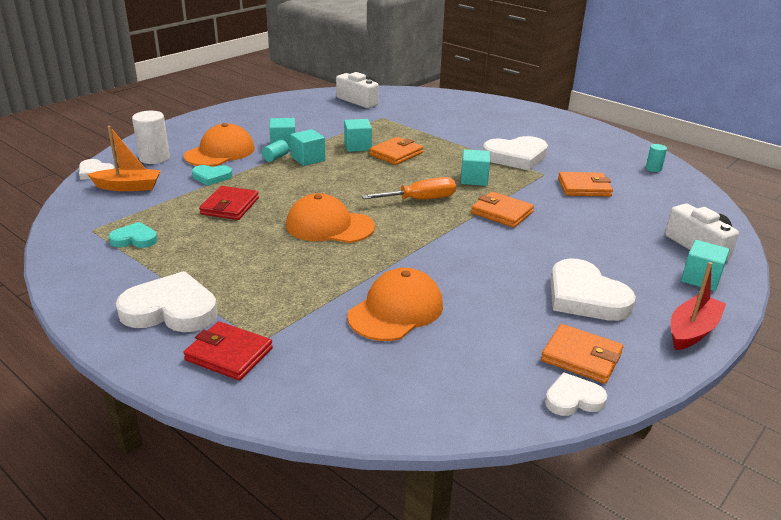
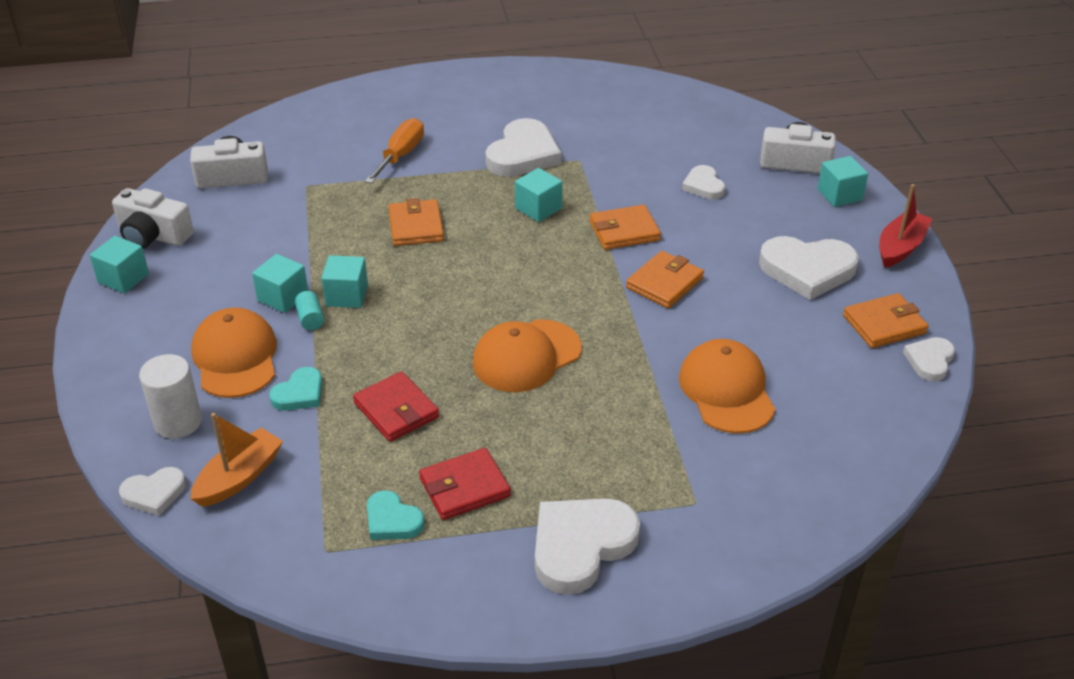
camera: 50 degrees left, 10 degrees up
(134, 239) = (392, 520): turquoise heart -> turquoise heart turned 90 degrees counterclockwise
(229, 354) = (700, 534): red wallet -> red wallet (464, 487)
(286, 103) = (153, 235): none -> white camera
(357, 146) = (361, 243): turquoise cube -> turquoise cube (123, 278)
(420, 200) = (540, 266): orange screwdriver -> orange screwdriver (401, 155)
(584, 187) = (632, 154): orange wallet -> orange wallet (664, 283)
(601, 222) = (703, 186): none -> white heart
(653, 169) = (644, 94): turquoise cylinder -> none
(692, 331) = (900, 247): red boat -> red boat turned 45 degrees clockwise

